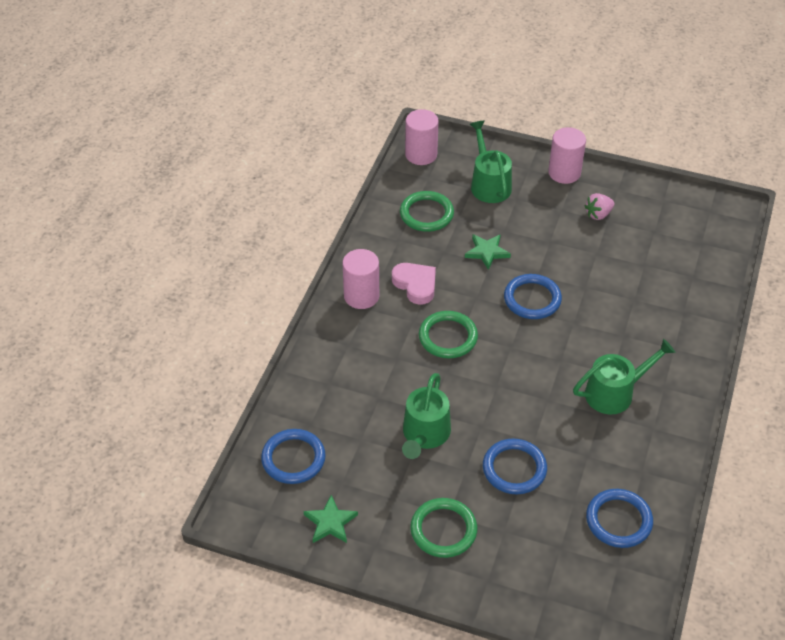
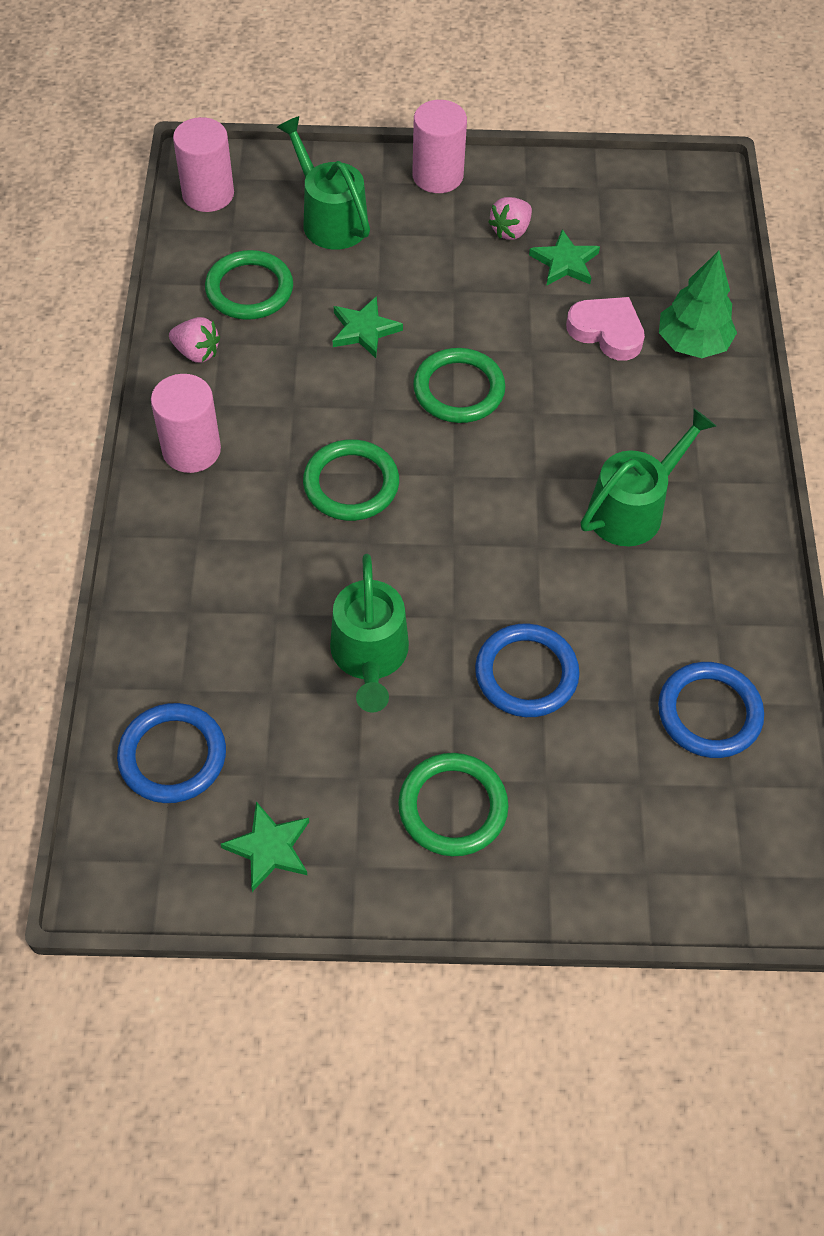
camera: 20 degrees left, 10 degrees up
(383, 242) = (197, 352): none -> pink strawberry
(415, 285) = (271, 410): pink heart -> pink heart (607, 331)
(532, 299) = (459, 389): blue ring -> green ring
(626, 240) = (565, 262): none -> green star
(690, 306) = (692, 343): none -> green tree

